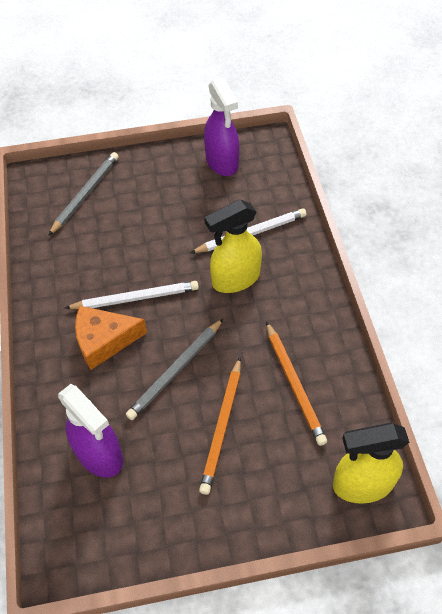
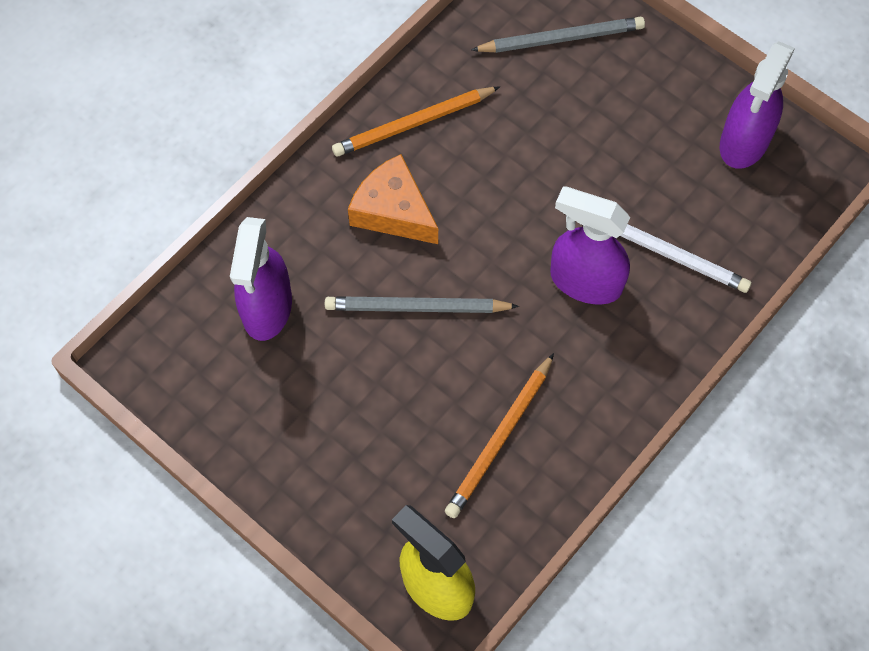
camera: 50 degrees right, 10 degrees up
(135, 298) = (470, 199): white pencil -> none
(222, 426) = (390, 401): orange pencil -> orange pencil (414, 124)
(235, 279) = (585, 281): yellow spray bottle -> purple spray bottle

